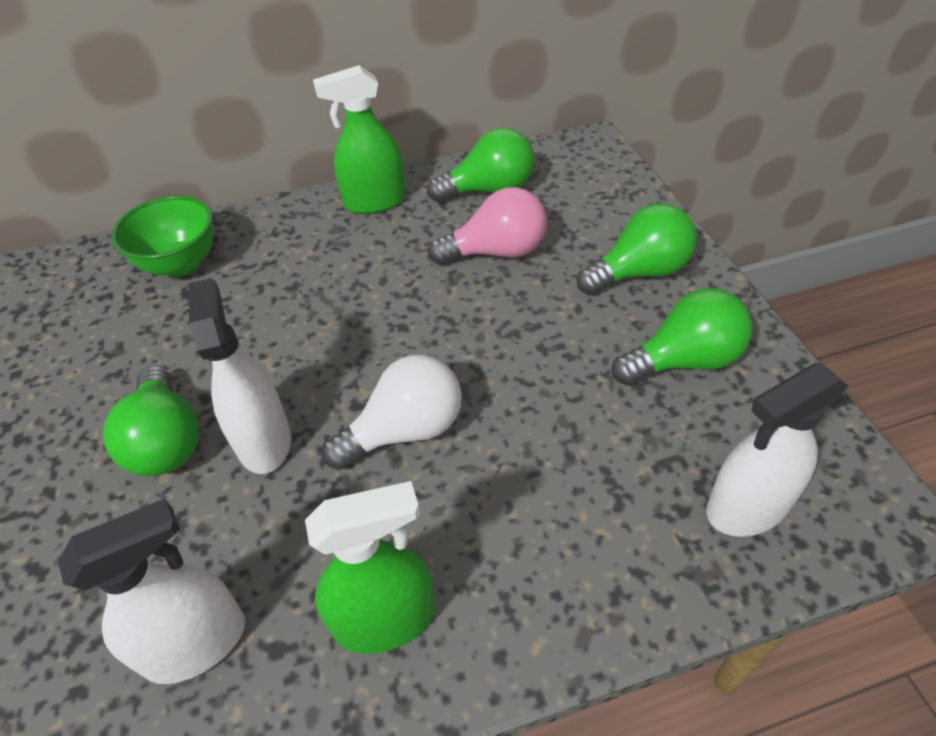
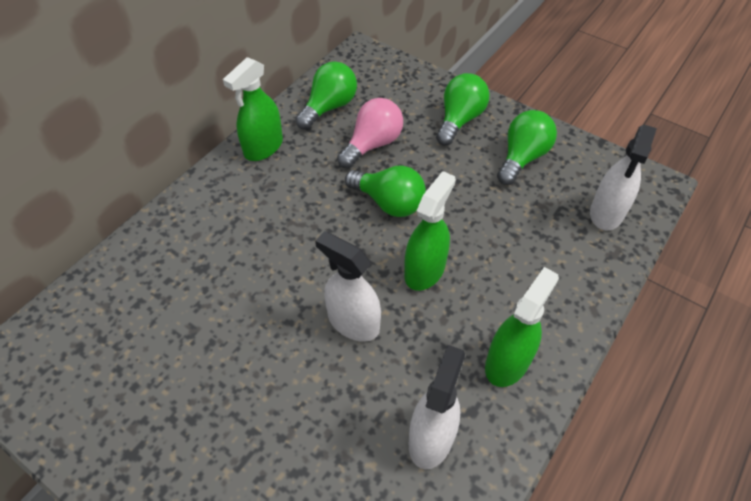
camera: 40 degrees left, 5 degrees up
(166, 441) = (294, 358): green light bulb -> green light bulb (389, 203)
(180, 264) = (171, 253): green bowl -> none
(405, 431) = (425, 270): white light bulb -> green spray bottle

